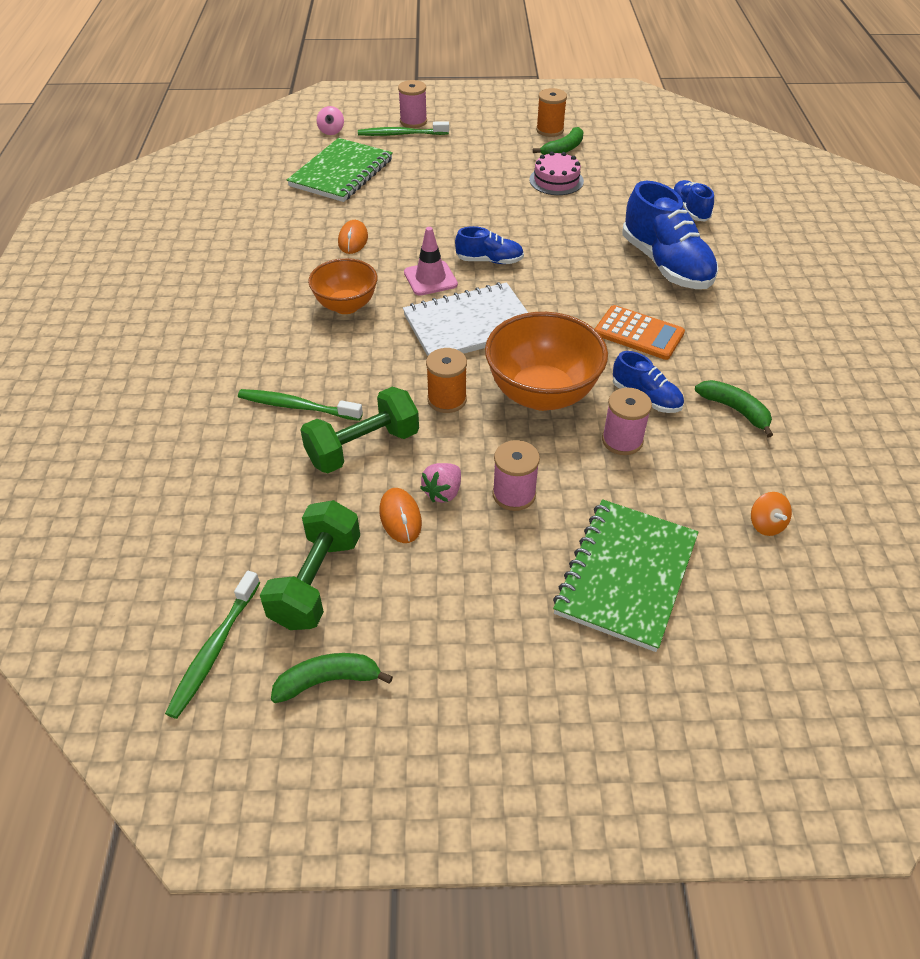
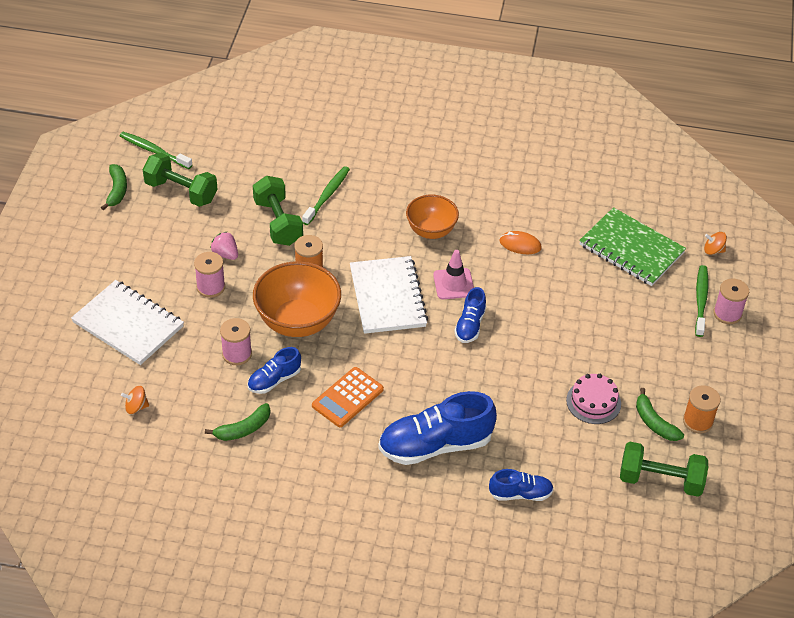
camera: 100 degrees right, 0 degrees up
(331, 131) = (713, 250): pink spinning top -> orange spinning top
(400, 517) = (213, 232): orange mouse -> none
(626, 144) = (660, 480): none -> green dumbbell
(626, 575) = (128, 324): green notebook -> white notebook

